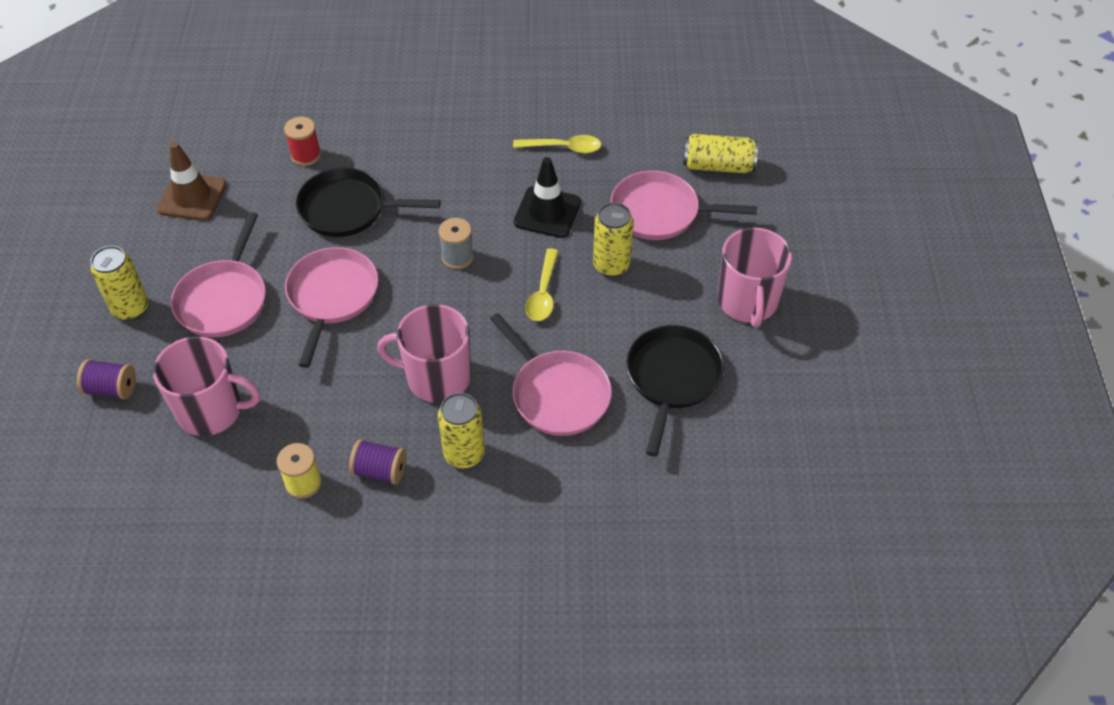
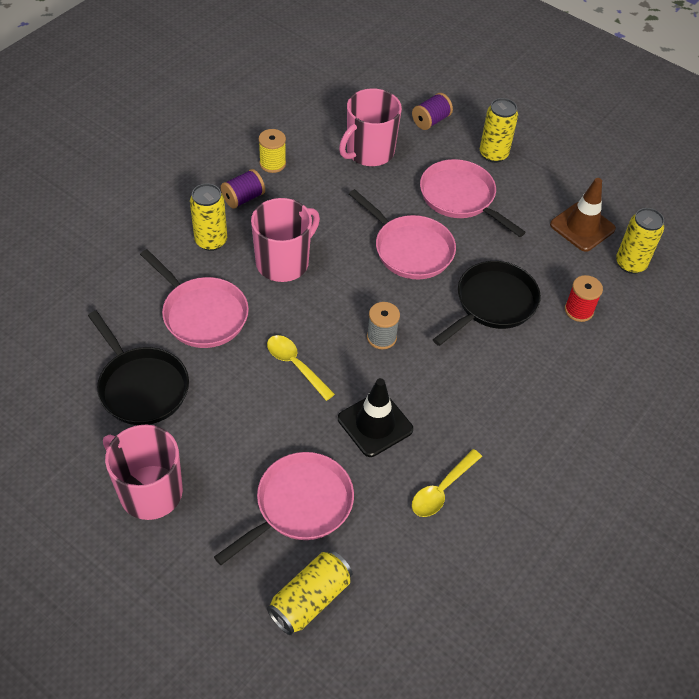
camera: 125 degrees right, 0 degrees up
(557, 394) = (202, 314): pink pan -> pink pan turned 135 degrees counterclockwise
(611, 265) = (278, 427): yellow can -> yellow can (630, 264)

